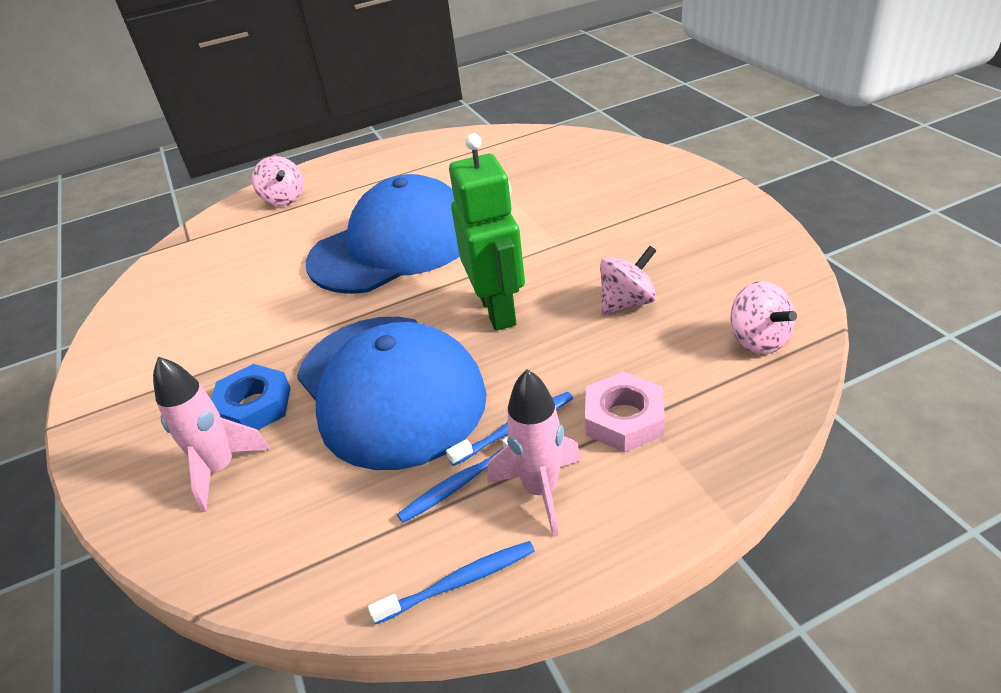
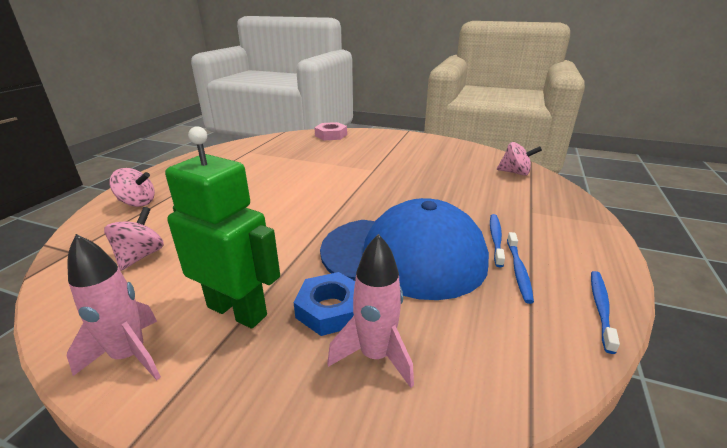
camera: 50 degrees left, 10 degrees down
(393, 246) = (277, 198): blue cap -> none
(498, 310) = (395, 202): green robot -> green robot (237, 311)
(541, 490) = (552, 254): pink rocket -> pink rocket (130, 356)
(624, 419) = (526, 214): pink nut -> pink nut (331, 135)
(627, 302) = (446, 179): pink spinning top -> pink spinning top (140, 256)

